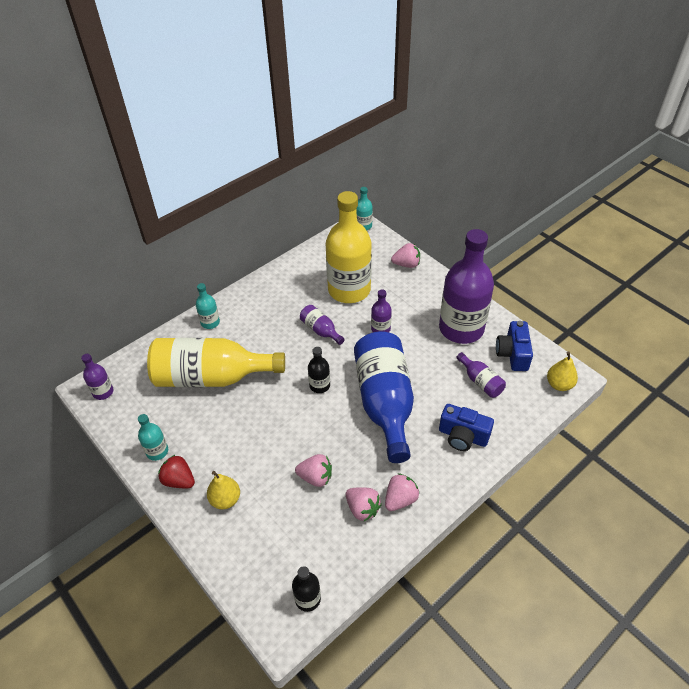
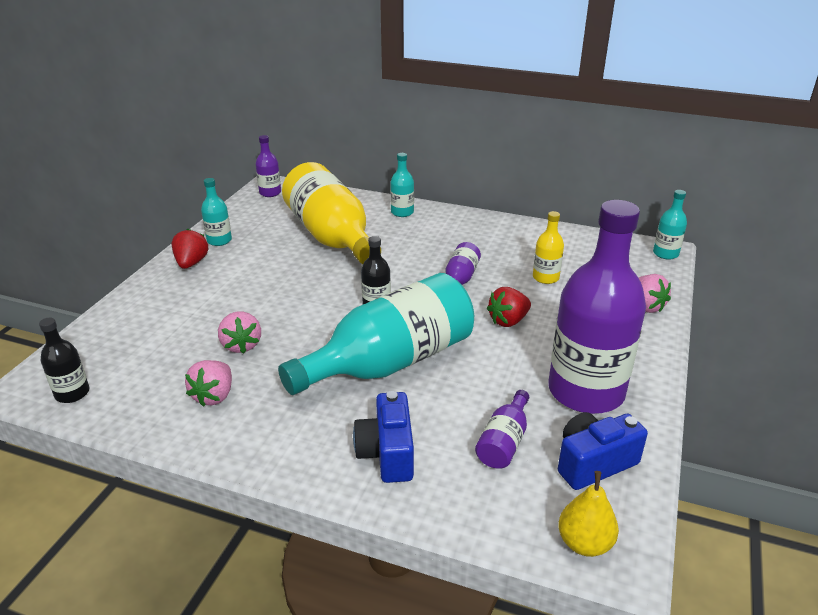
camera: 60 degrees right, 15 degrees down
(225, 499) = (181, 296): yellow pear -> none
(349, 290) = (545, 277): yellow bottle -> yellow bottle, size x0.43
(380, 329) = (508, 321): purple bottle -> red strawberry
(384, 403) = (390, 362): blue bottle -> turquoise bottle
(400, 499) = (244, 424): pink strawberry -> none

